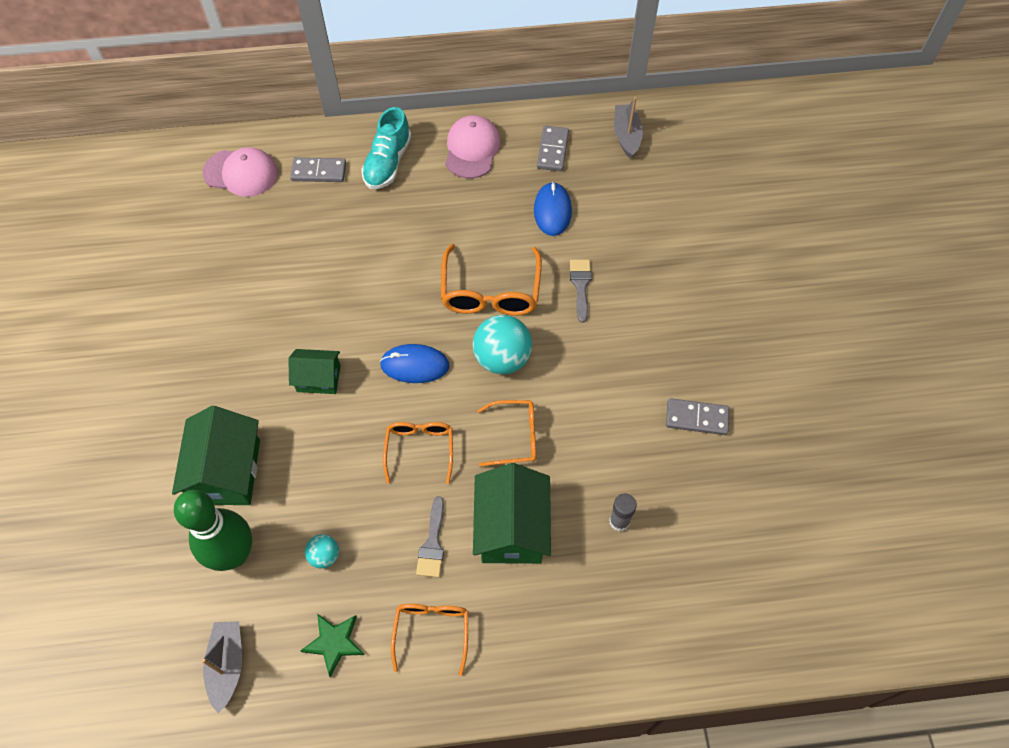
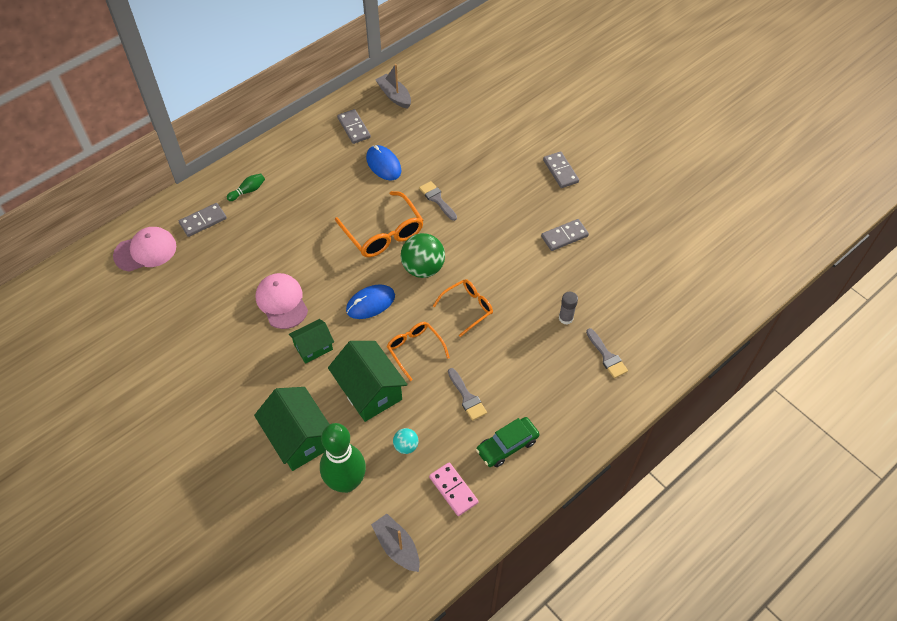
camera: 35 degrees left, 5 degrees down
(334, 643) = (453, 490): green star -> pink domino
(387, 163) = (248, 191): turquoise shoe -> green bowling pin
(431, 632) = (507, 445): orange glasses -> green car
(472, 149) = (299, 153): pink cap -> pink cap (282, 302)
(502, 358) = (423, 268): turquoise ball -> green ball
(511, 528) = (507, 360): green house -> green house (369, 390)
(632, 601) = (607, 356): none -> grey brush
(755, 333) = (560, 171): none -> grey domino

